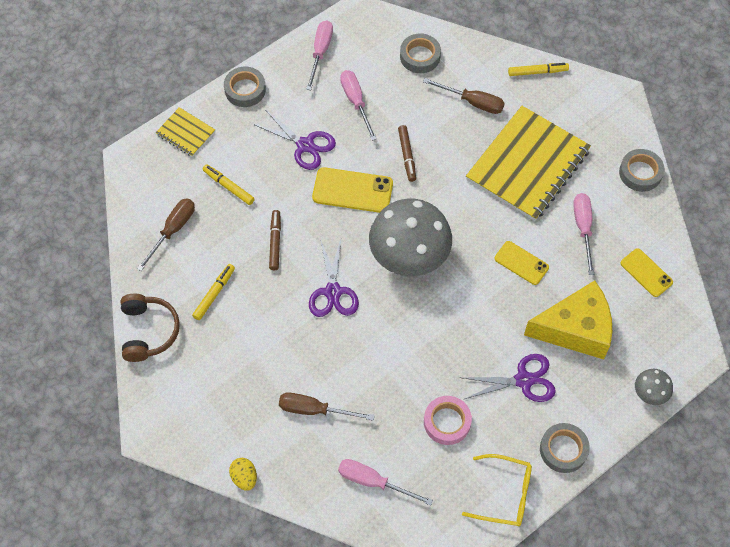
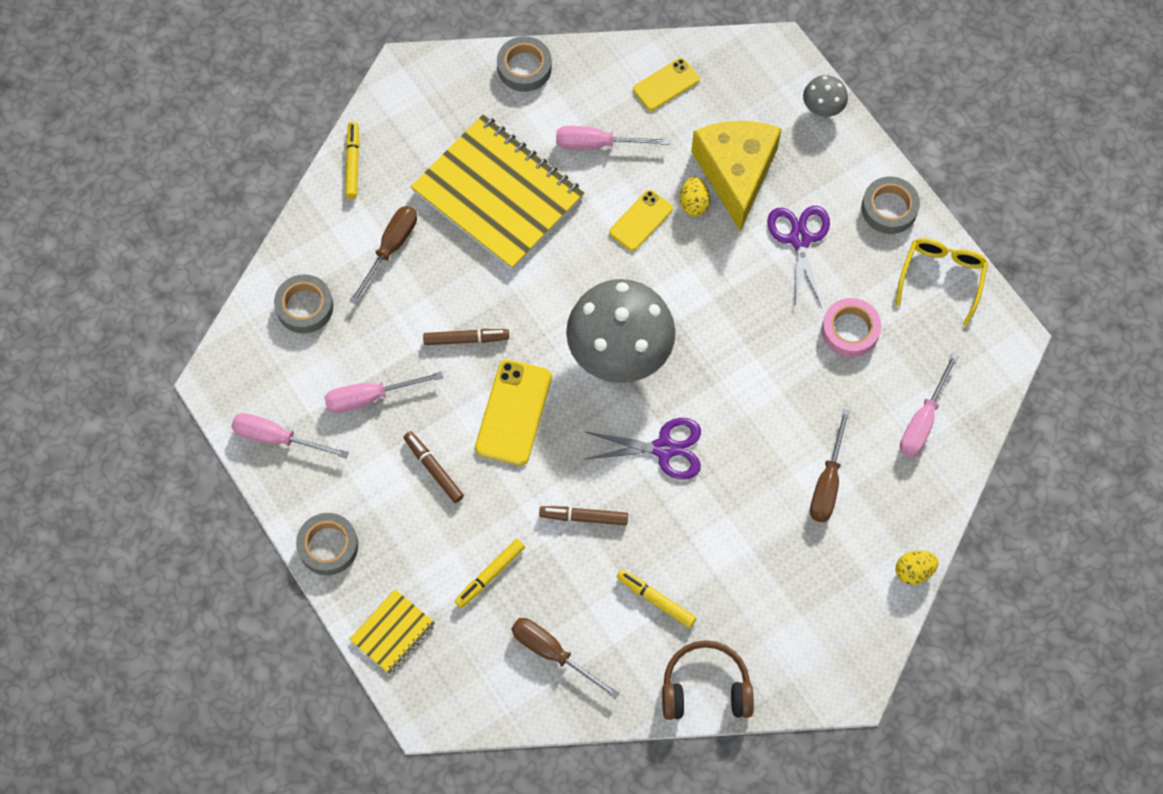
camera: 85 degrees left, 5 degrees up
(305, 145) = (433, 469): purple scissors -> brown marker
(542, 299) = (693, 204): none -> yellow egg

